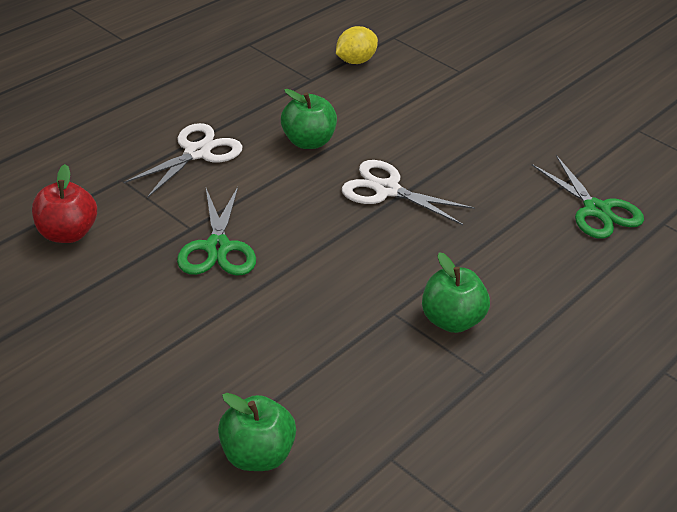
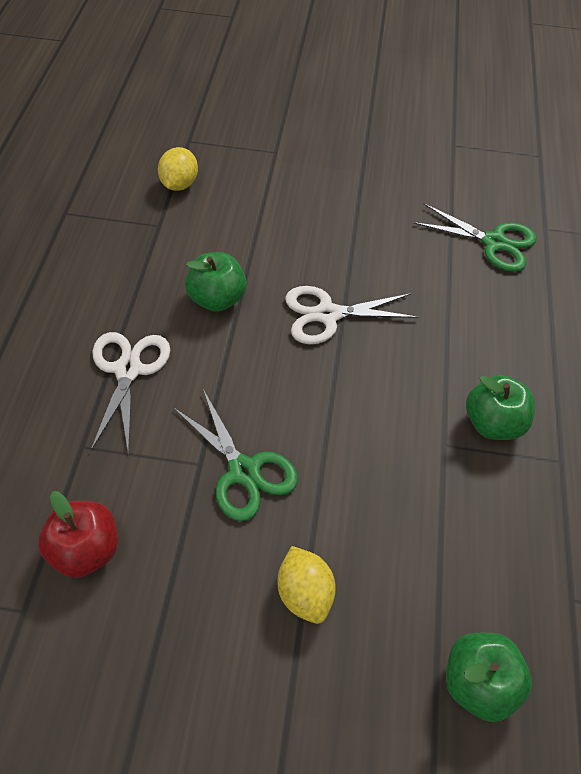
camera: 35 degrees left, 15 degrees up
(186, 335) = (304, 593): none -> yellow lemon

